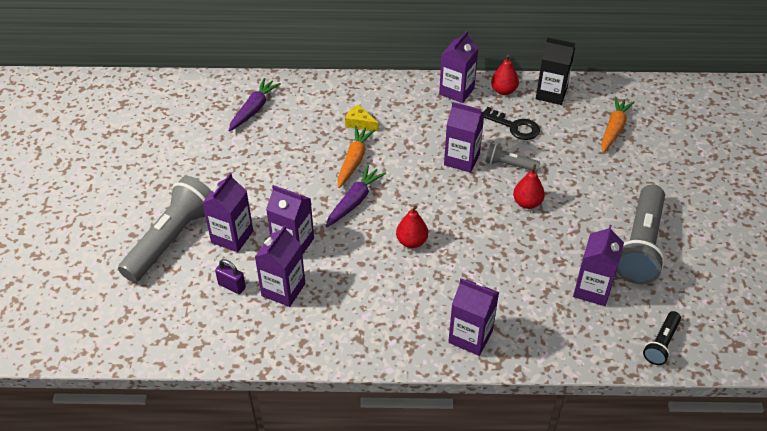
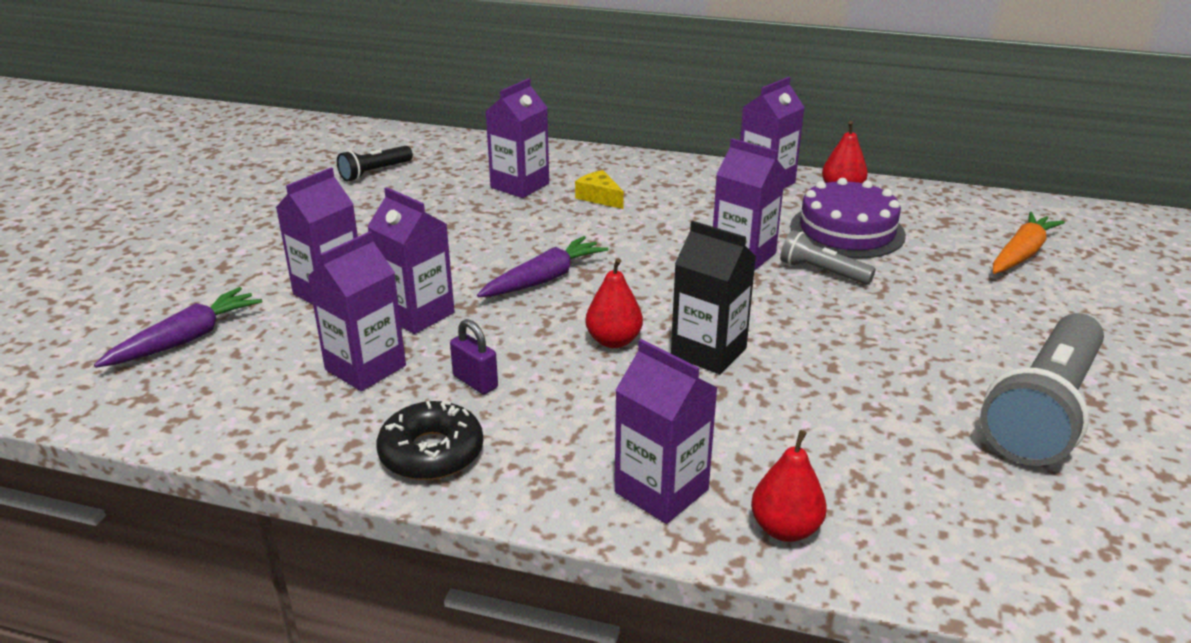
camera: 15 degrees right, 15 degrees down
(171, 239) = (238, 282): grey flashlight -> none
(232, 286) = (287, 350): purple padlock -> purple padlock (475, 382)
(254, 109) = (452, 166): purple carrot -> purple carrot (185, 339)
(347, 339) = (431, 452): none -> black donut
(354, 161) = (568, 235): orange carrot -> none
(515, 127) = (847, 230): black key -> purple cake
(527, 203) = (838, 322): red pear -> red pear (785, 529)
(551, 94) = (920, 202): black carton -> black carton (708, 352)
(592, 289) = (930, 460): purple carton -> purple carton (520, 185)
(661, 343) = (1064, 576): black flashlight -> black flashlight (375, 172)

